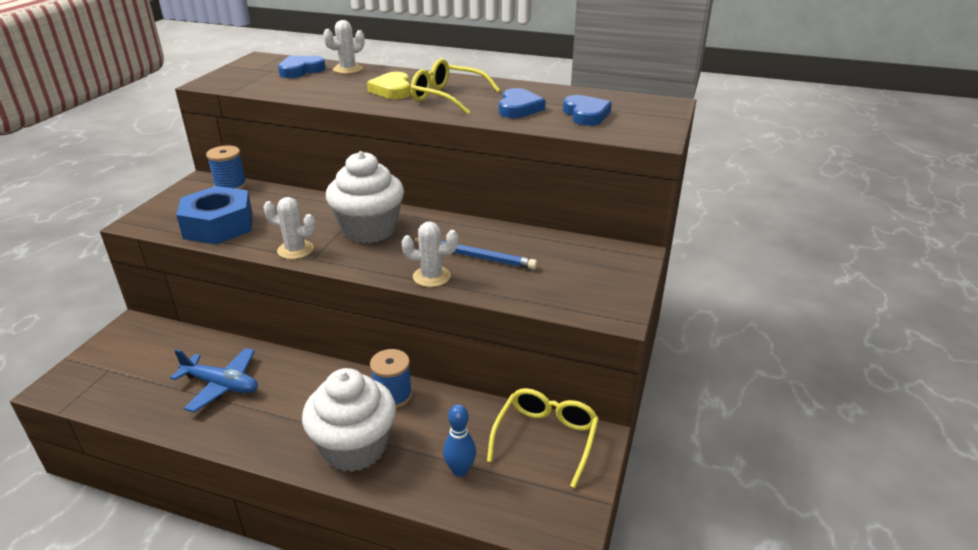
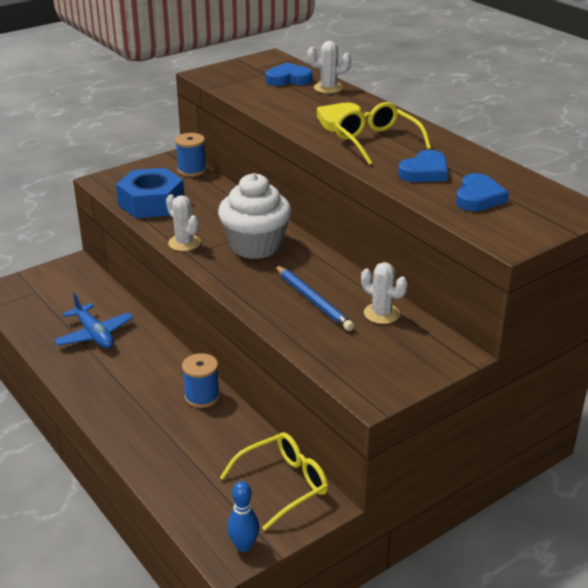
camera: 35 degrees right, 0 degrees up
(354, 447) = (140, 421): white cupcake -> none
(431, 276) = (260, 304): white cactus -> white cactus (381, 314)
(460, 470) = (195, 474): blue bowling pin -> blue bowling pin (244, 545)

